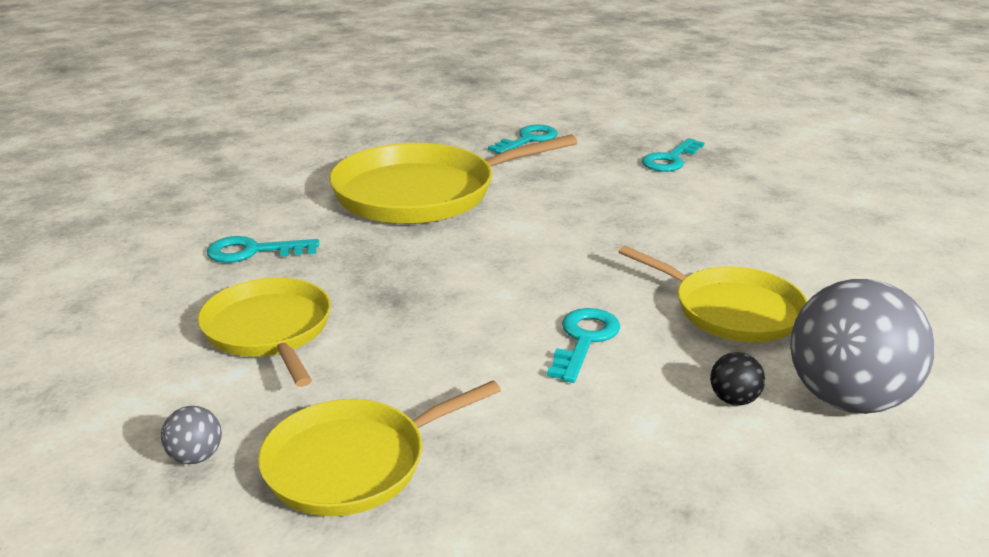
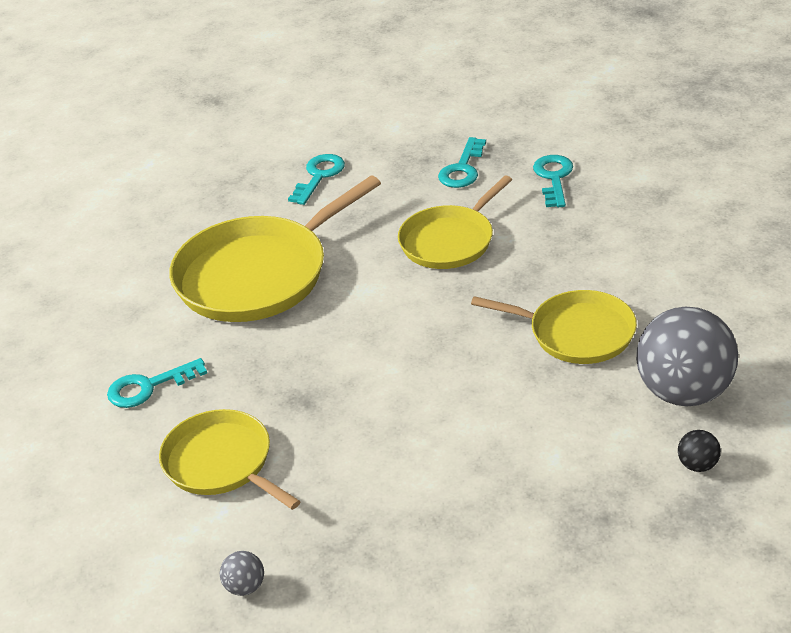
camera: 15 degrees left, 10 degrees up
(353, 463) = (363, 555): yellow pan -> yellow pan (450, 241)
(584, 340) = (476, 396): turquoise key -> turquoise key (553, 178)
(734, 399) = (606, 417): black ball -> black ball (698, 465)

